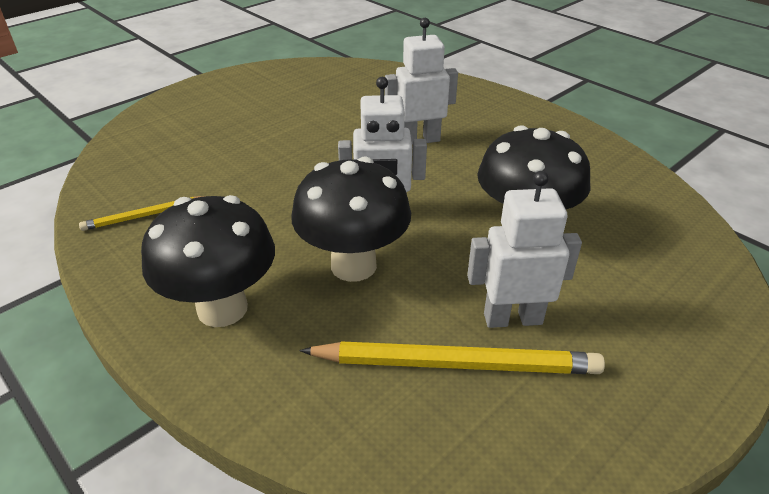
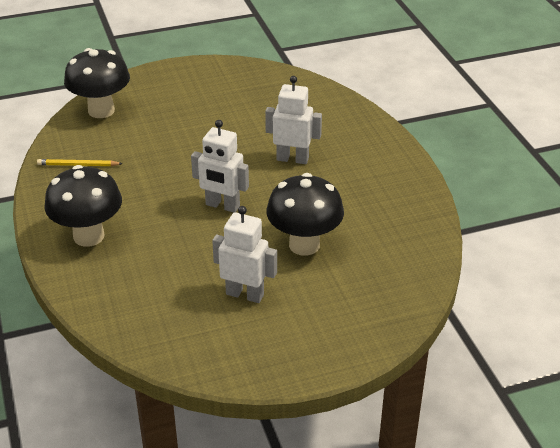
camera: 25 degrees right, 0 degrees up
(353, 265) = (178, 234): black mushroom -> black mushroom (101, 110)
(455, 363) = (191, 306): yellow pencil -> none

